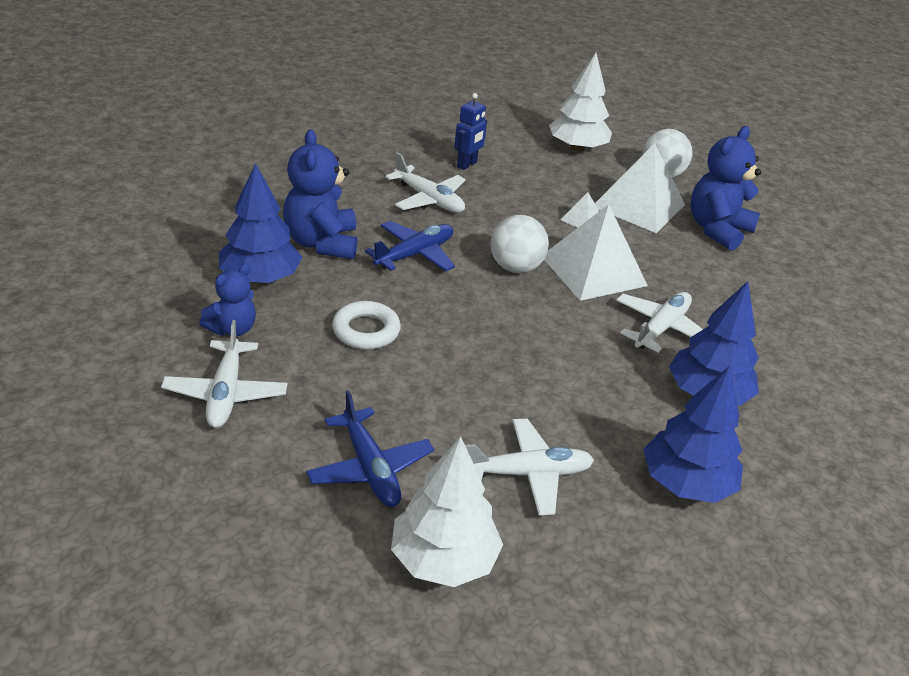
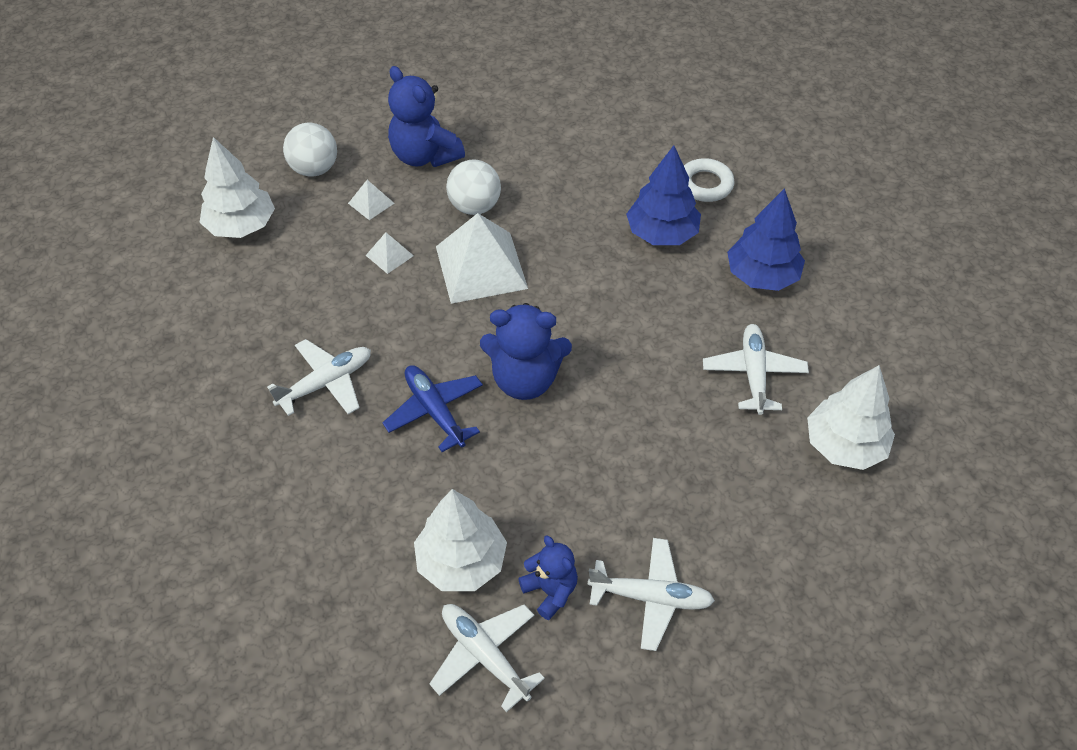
camera: 75 degrees left, 15 degrees up
(260, 278) = (461, 561): blue tree -> white tree
(322, 243) = (400, 497): blue teddy bear -> blue teddy bear (525, 379)
(366, 330) = (561, 469): white ring -> white ring (705, 184)
(370, 468) = (749, 485): blue plane -> none
(467, 165) = (256, 335): blue robot -> none
(515, 267) = (468, 328): white ball -> white ball (475, 206)
(639, 205) = (371, 203): white pyramid -> white pyramid, size x0.45
(661, 328) = (574, 240): white plane -> white plane (484, 655)

